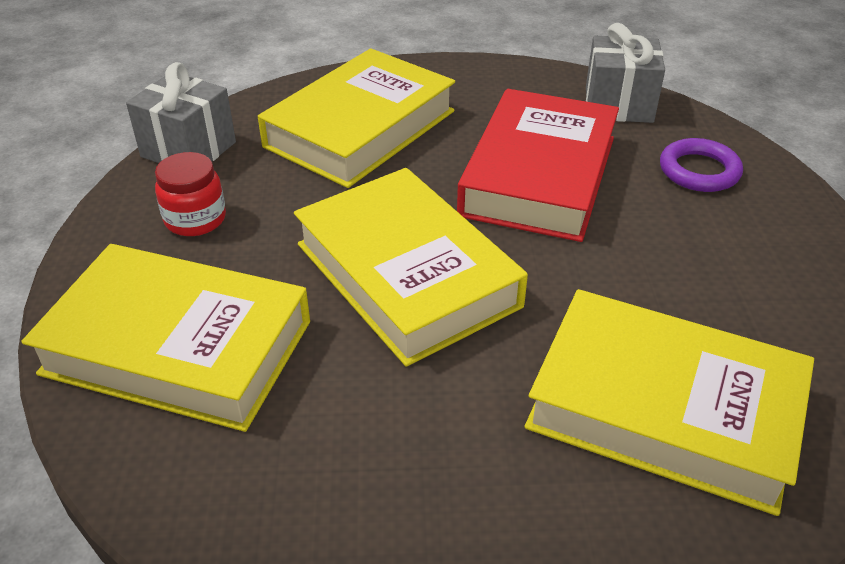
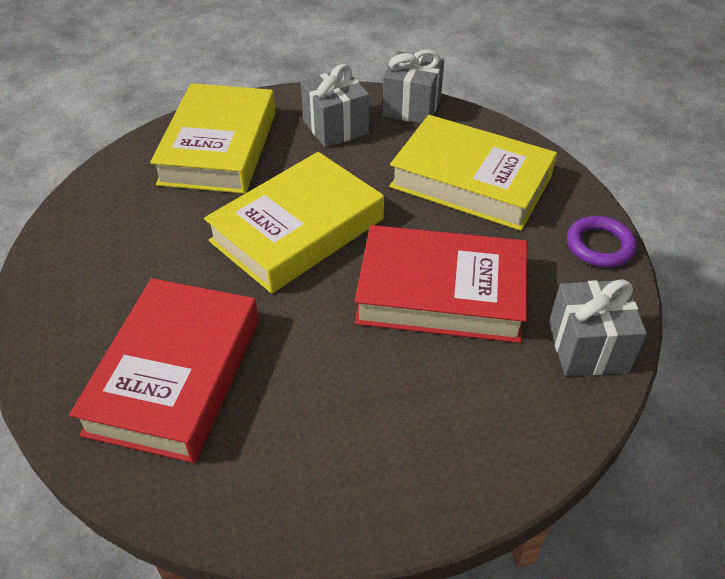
camera: 80 degrees right, 5 degrees up
(195, 219) = (335, 127): red jar -> grey gift
(664, 409) = (175, 375): yellow book -> red book
(699, 171) = (489, 412): purple ring -> purple ring (599, 246)

